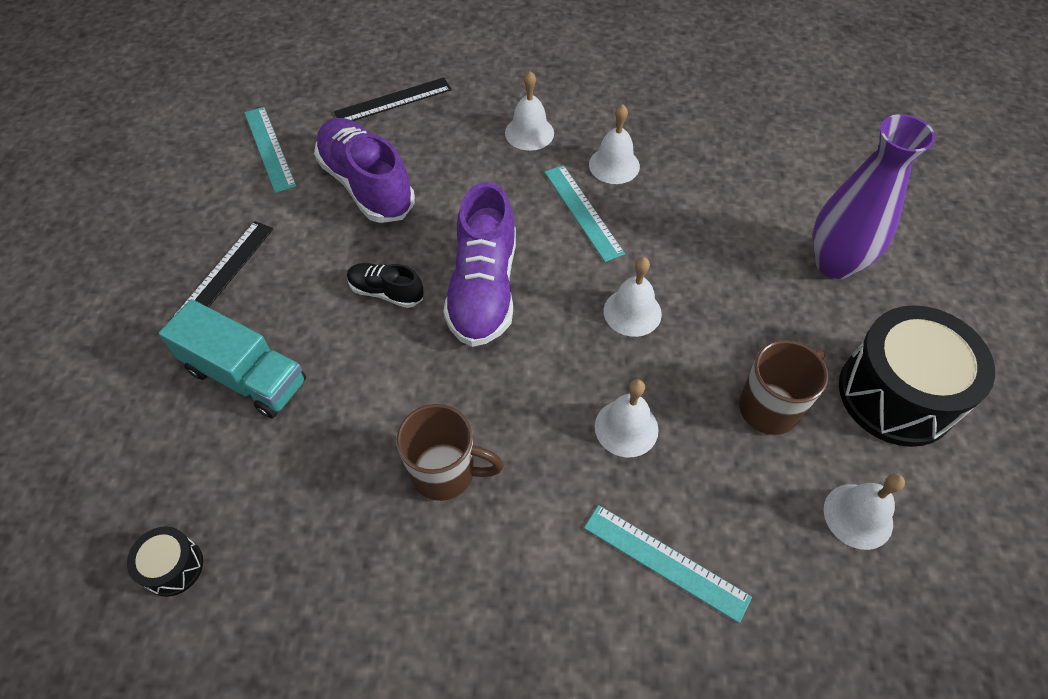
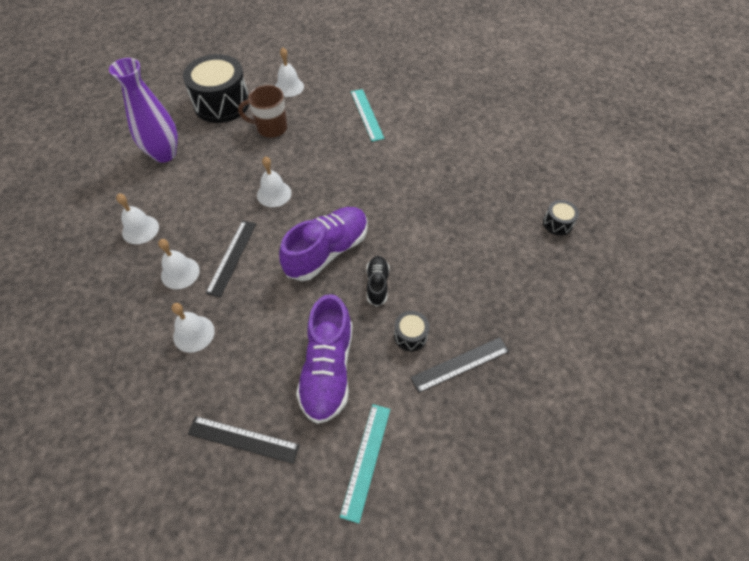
camera: 140 degrees left, 0 degrees up
(246, 376) = (482, 287): turquoise truck -> none
(302, 265) = (410, 335): none -> black drum
(386, 292) = (377, 284): black shoe -> black shoe turned 150 degrees counterclockwise
(445, 472) = (419, 187): brown mug -> none
(583, 212) = (232, 257): turquoise ruler -> black ruler
(626, 428) = (332, 156): white bell -> white bell (140, 229)

